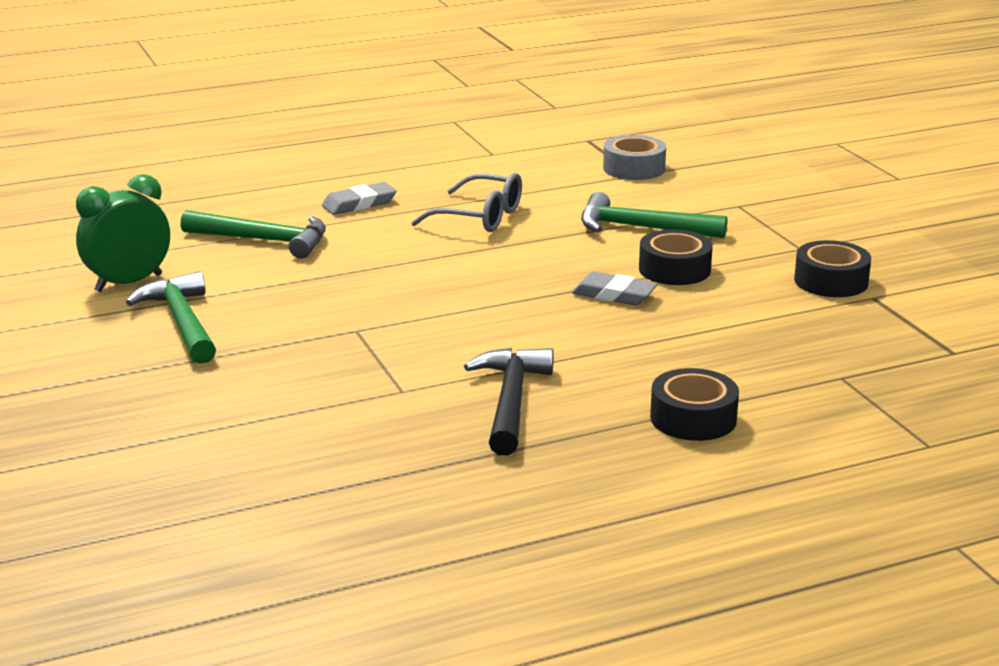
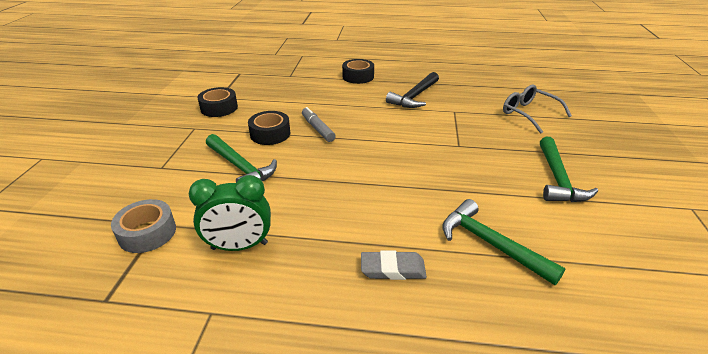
camera: 150 degrees left, 10 degrees up
(128, 283) = (600, 227): green clock -> green clock (239, 246)
(480, 217) = (318, 214): grey glasses -> grey glasses (528, 114)
(614, 294) = (318, 129): grey eraser -> grey marker

